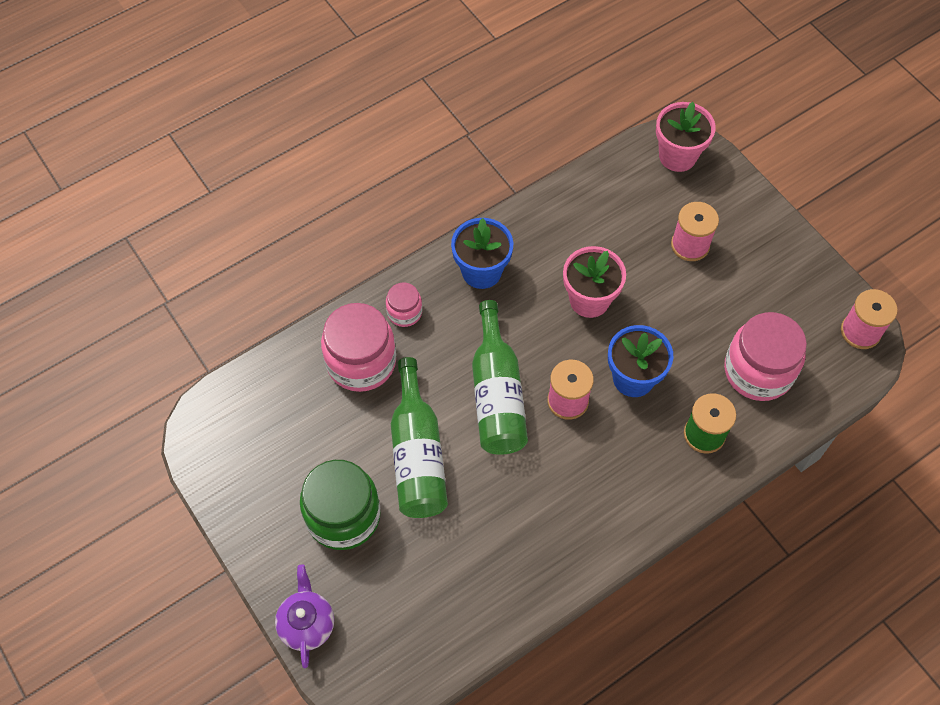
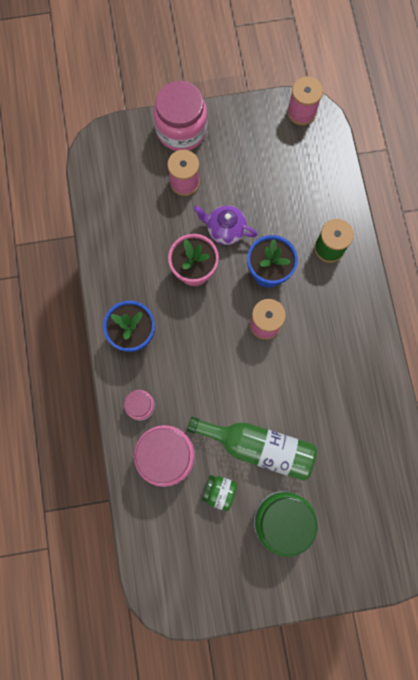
camera: 65 degrees left, 15 degrees up
(307, 624) = (350, 580): purple teapot -> purple teapot (225, 230)
(346, 433) = (219, 491): none -> green jar
(497, 395) = (238, 370): green bottle -> none
(677, 156) = (108, 152): pink flower pot -> none
(758, 371) = (300, 190): pink jar -> pink jar (181, 130)

